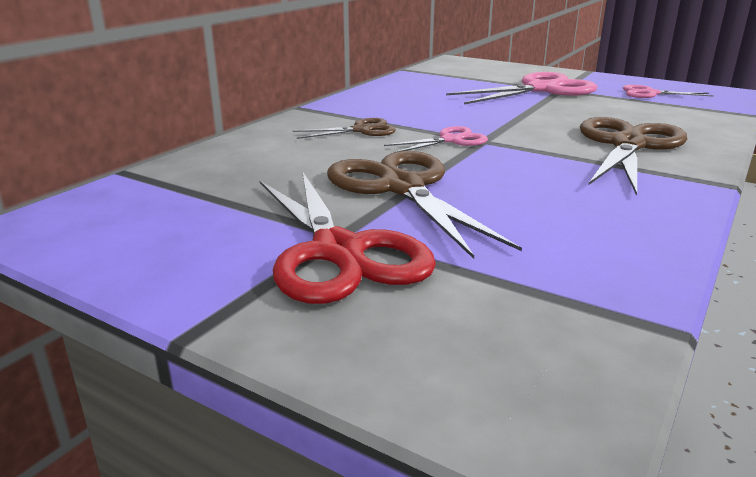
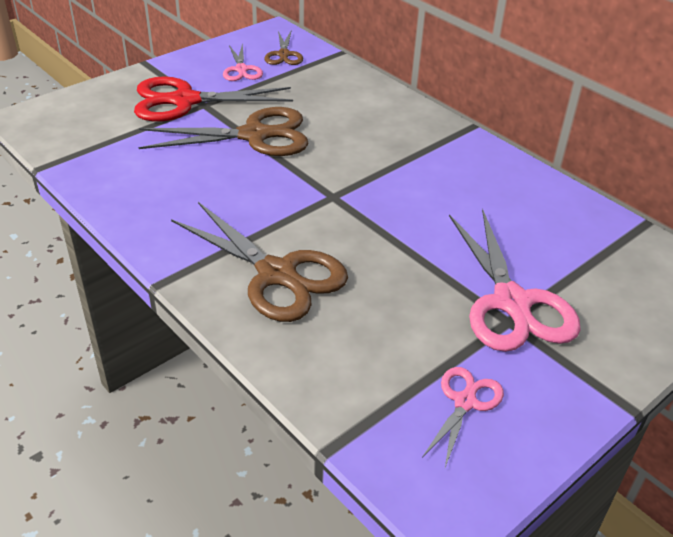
camera: 105 degrees right, 15 degrees up
(361, 130) = (389, 143): brown scissors -> brown scissors (284, 54)
(450, 140) = (341, 179): pink scissors -> pink scissors (241, 69)

